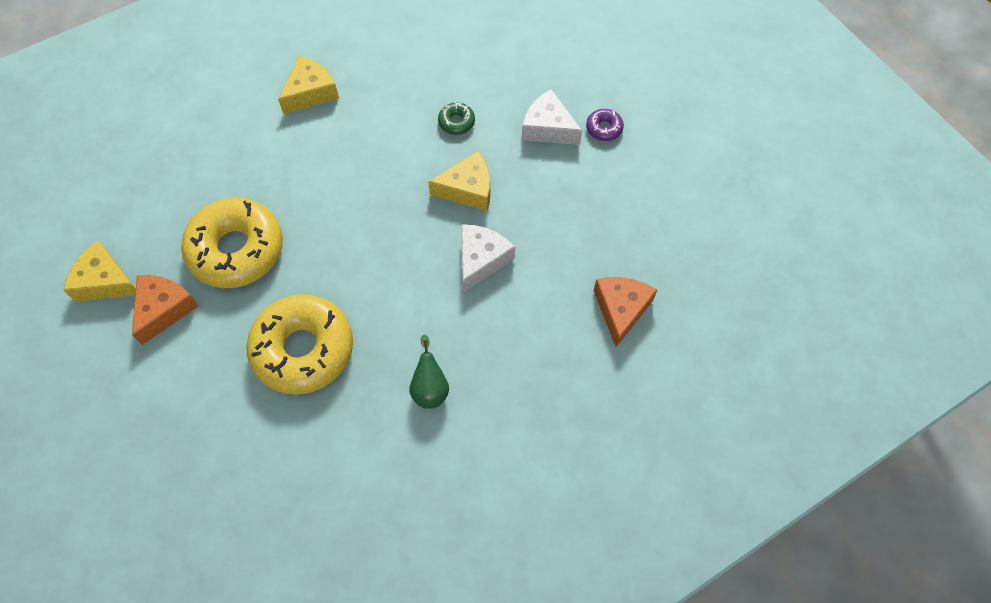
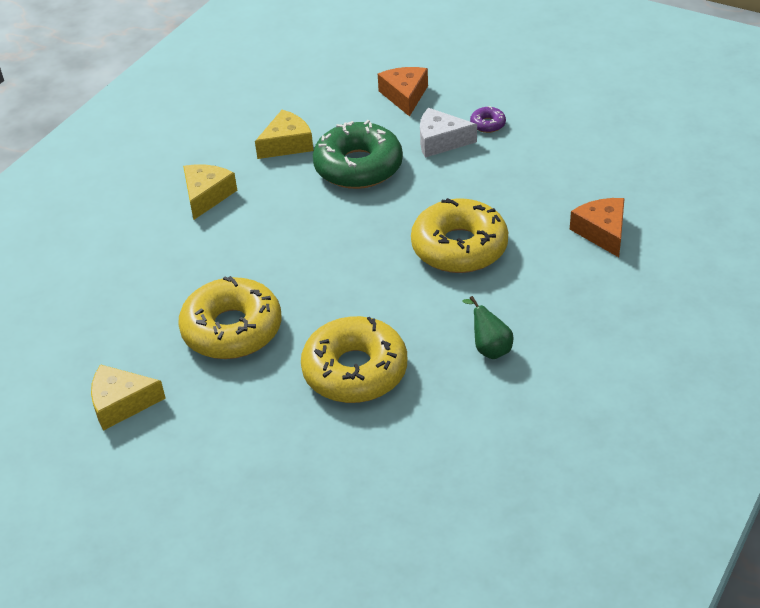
camera: 25 degrees left, 20 degrees down
(164, 309) = (198, 399): orange cheese -> orange cheese (405, 96)
(456, 122) = (358, 167): green donut -> green donut, size x2.44
(468, 189) = (407, 206): yellow cheese -> yellow cheese (287, 144)
(481, 260) = (459, 247): white cheese -> yellow donut

